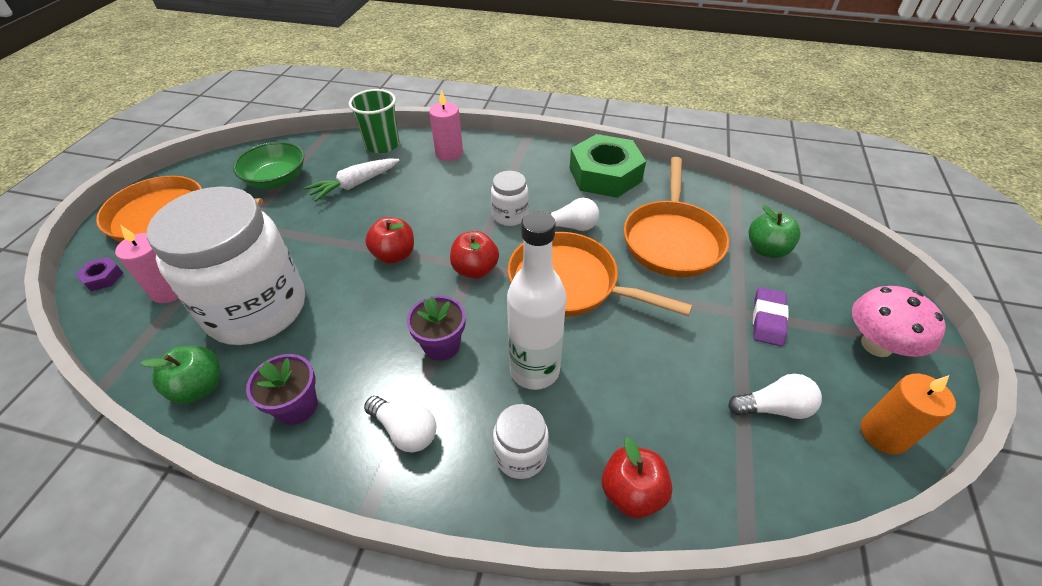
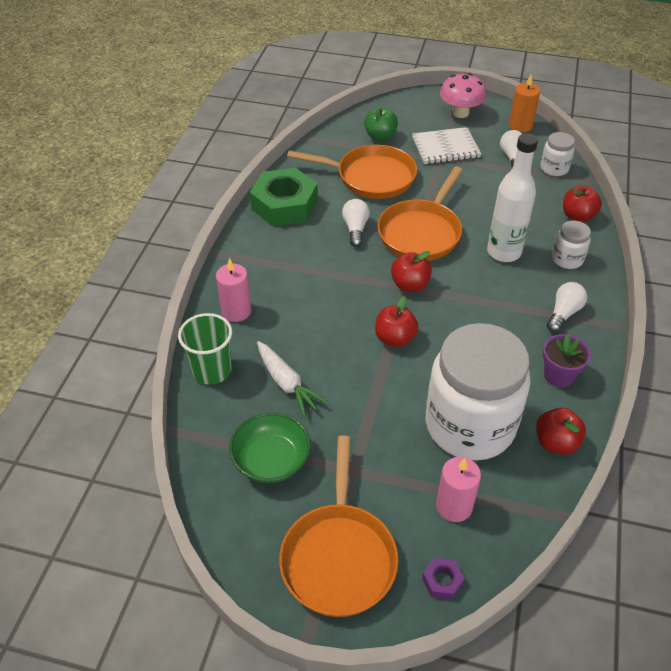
camera: 90 degrees left, 0 degrees up
(199, 387) = (556, 443): green apple -> red apple
(441, 345) = (490, 300): purple flower pot -> none
(510, 215) = (340, 264): white jar -> white jar (554, 168)
(768, 319) = (445, 148): purple eraser -> white notebook

